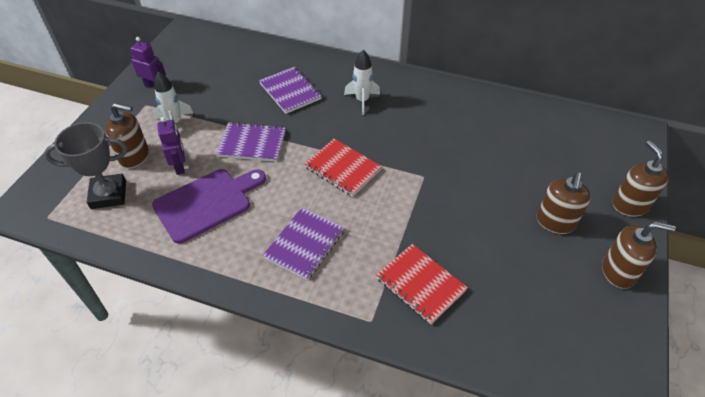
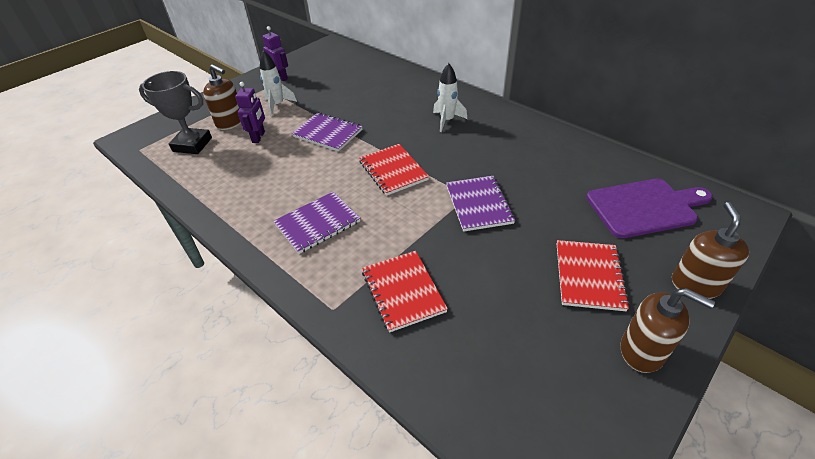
camera: 25 degrees right, 5 degrees down
(207, 203) = (260, 169): purple cutting board -> purple cutting board (645, 207)
(290, 91) = (387, 101): purple notebook -> purple notebook (479, 204)
(555, 222) = (589, 276): brown soap dispenser -> red notebook

